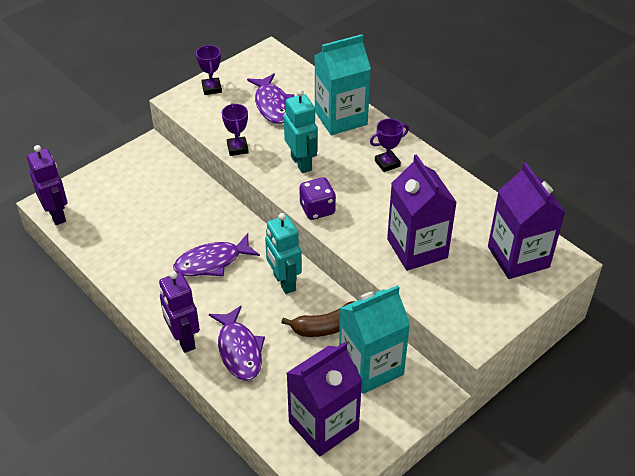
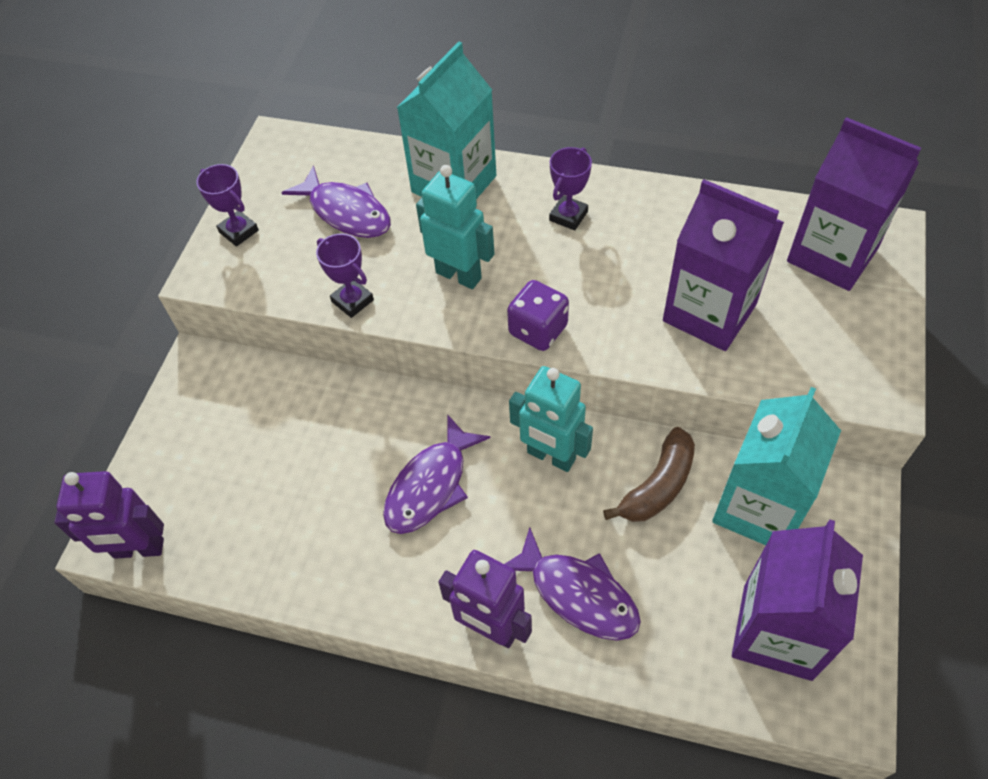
camera: 30 degrees left, 10 degrees up
(57, 214) = (139, 549): purple robot -> purple robot turned 150 degrees clockwise

